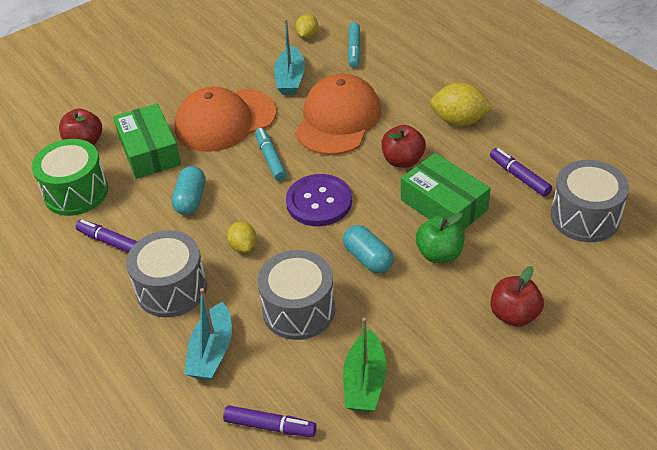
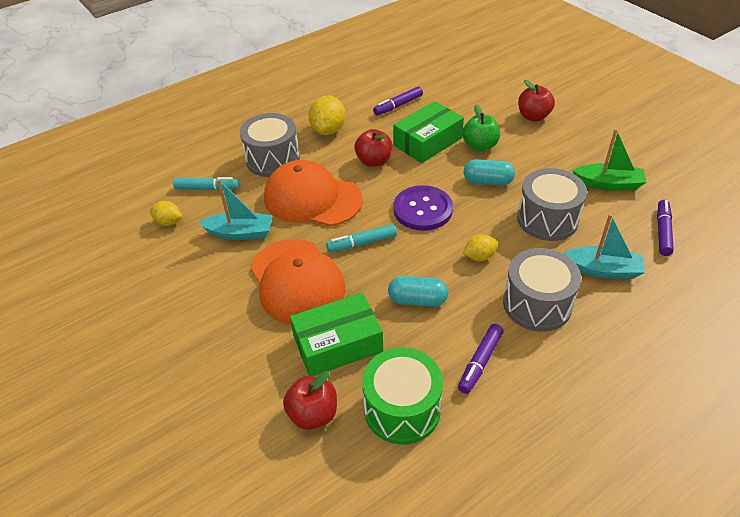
camera: 90 degrees left, 0 degrees up
(368, 258) = (487, 181): turquoise capsule -> turquoise capsule turned 45 degrees clockwise
(585, 217) = (440, 82): grey drum -> grey drum (273, 159)

